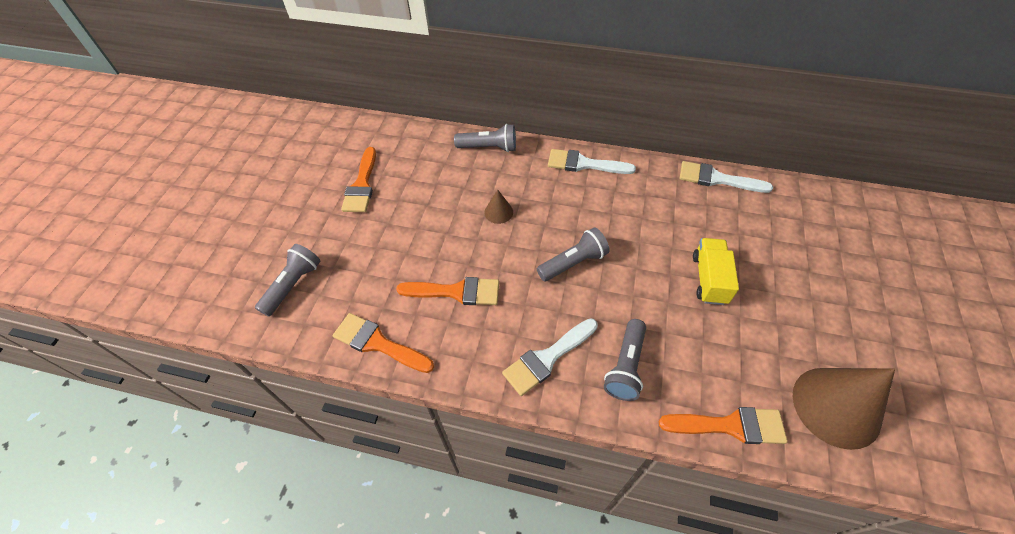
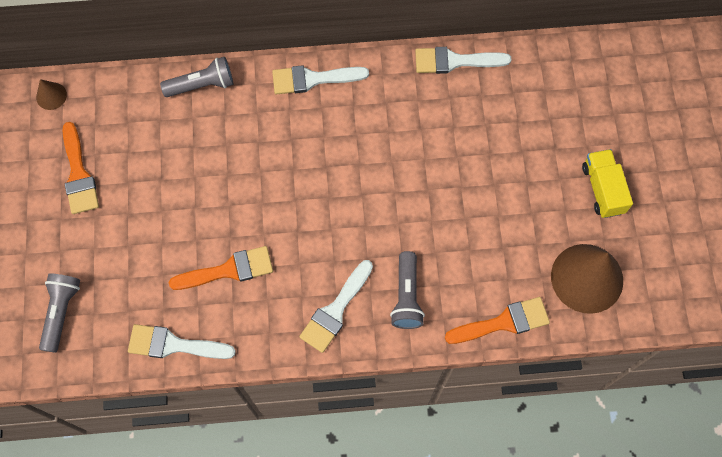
camera: 20 degrees left, 15 degrees up
(378, 343) = (174, 344): orange brush -> white brush
(498, 212) = (240, 166): brown cone -> brown cone (51, 96)
(573, 263) = (333, 204): grey flashlight -> none
(709, 279) = (465, 184): yellow truck -> yellow truck (602, 189)

